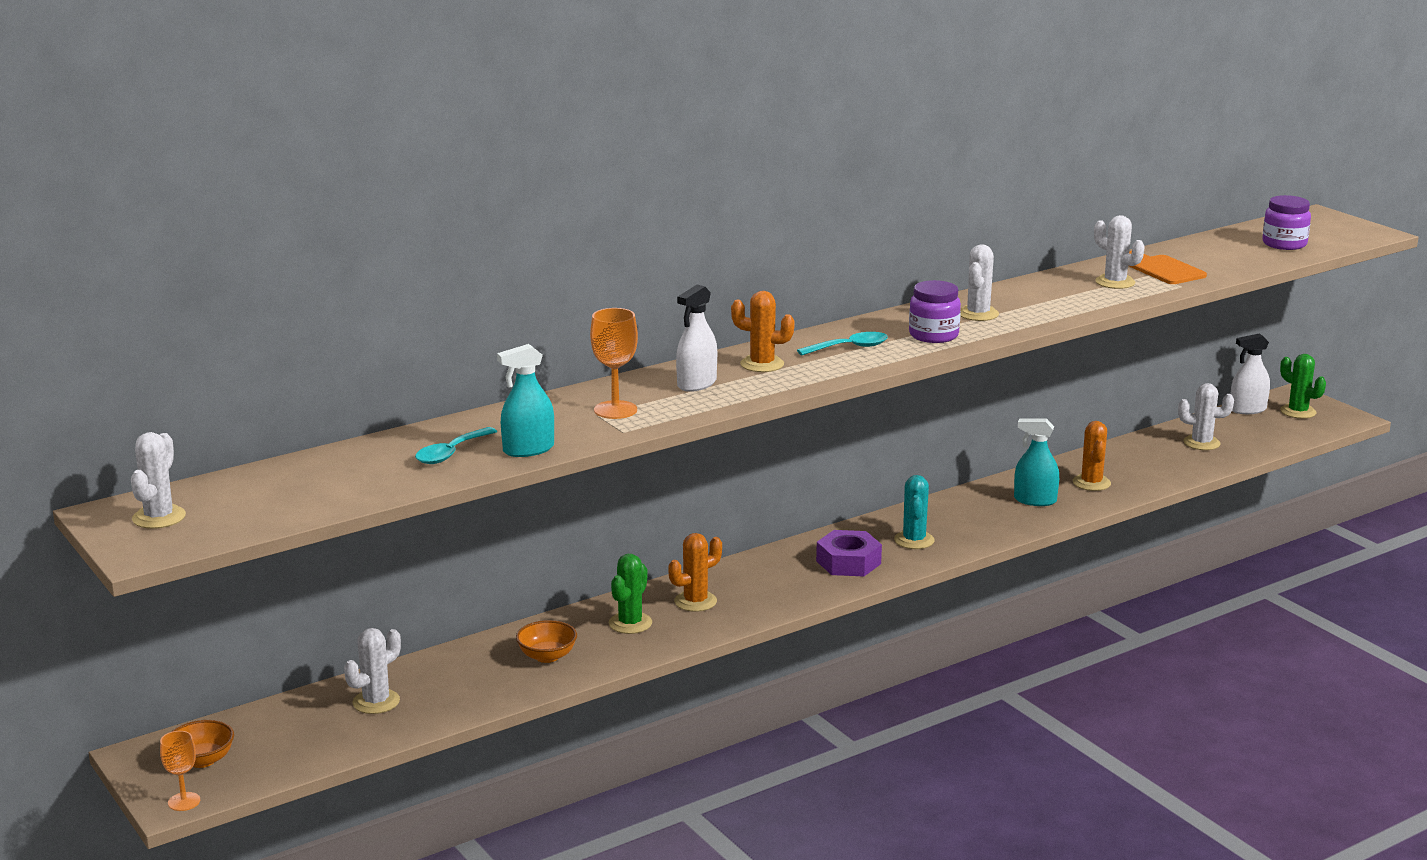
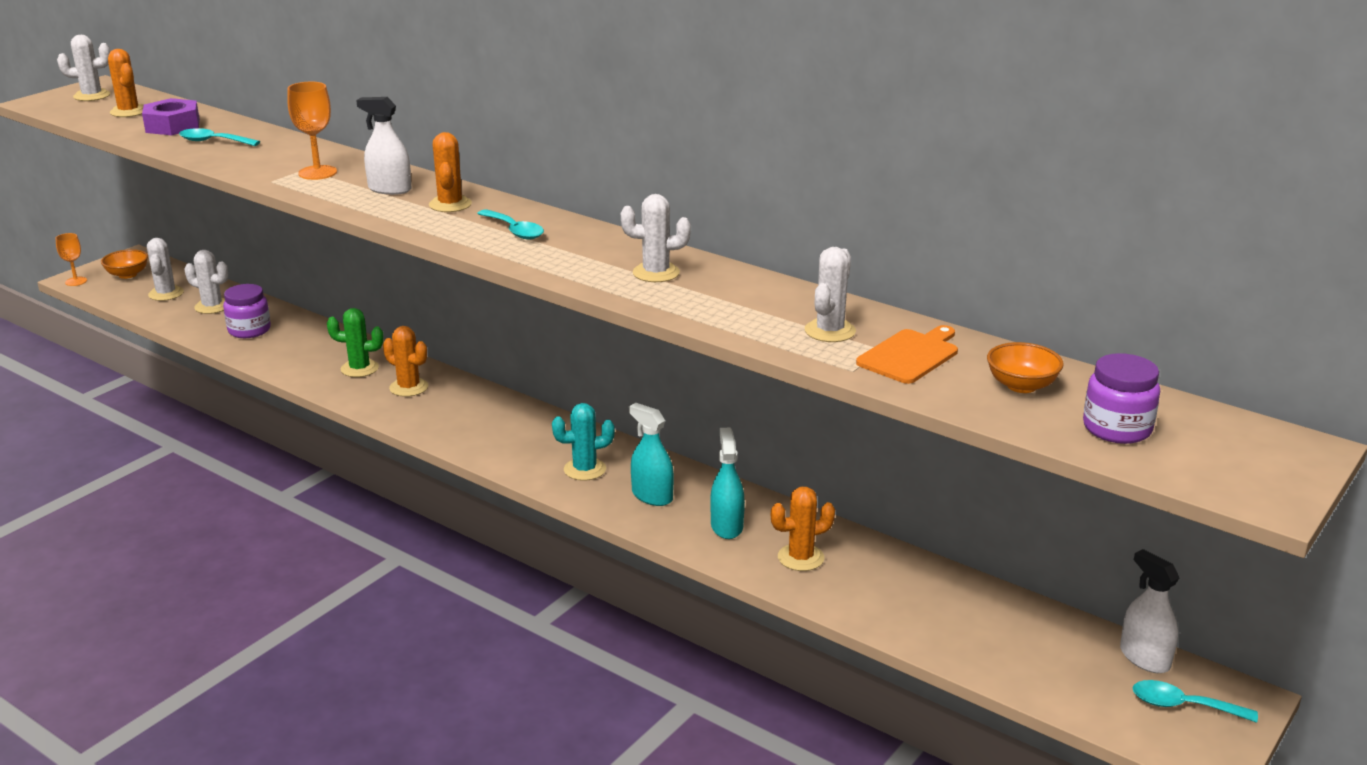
camera: 70 degrees right, 5 degrees up
(266, 496) = (129, 111): none -> orange cactus
(528, 449) = (225, 160): turquoise spray bottle -> turquoise spray bottle (652, 496)
(547, 656) = (294, 348): orange bowl -> orange bowl (1021, 386)
(848, 562) = (518, 443): purple nut -> purple nut (173, 126)
(933, 335) = (574, 260): purple jar -> purple jar (249, 330)
(1201, 443) = (990, 628): white cactus -> white cactus (166, 294)
(1298, 412) = (1183, 706): green cactus -> turquoise spoon

